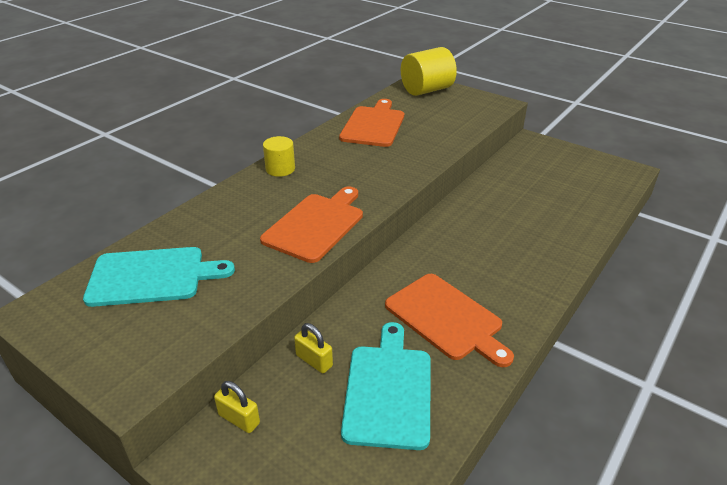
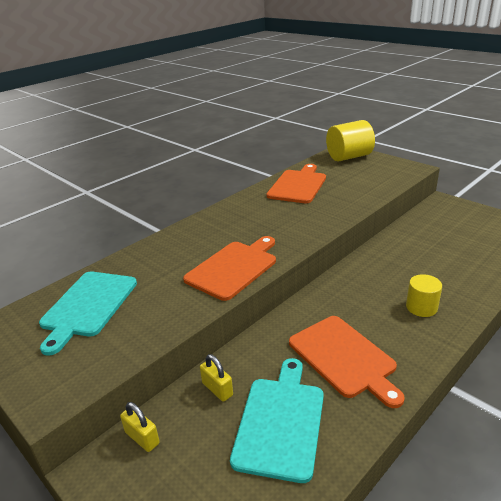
camera: 10 degrees right, 5 degrees down
(152, 276) = (88, 306): turquoise cutting board -> turquoise cutting board turned 105 degrees clockwise
(280, 169) = (212, 220): yellow cylinder -> yellow cylinder (421, 307)

